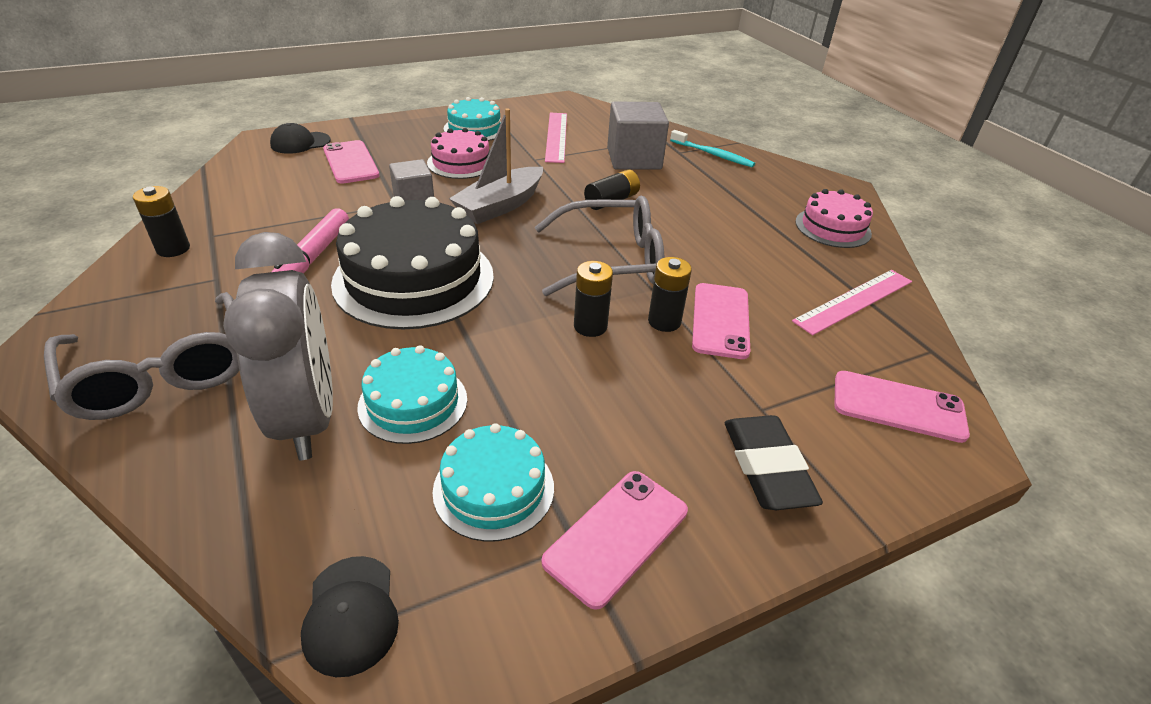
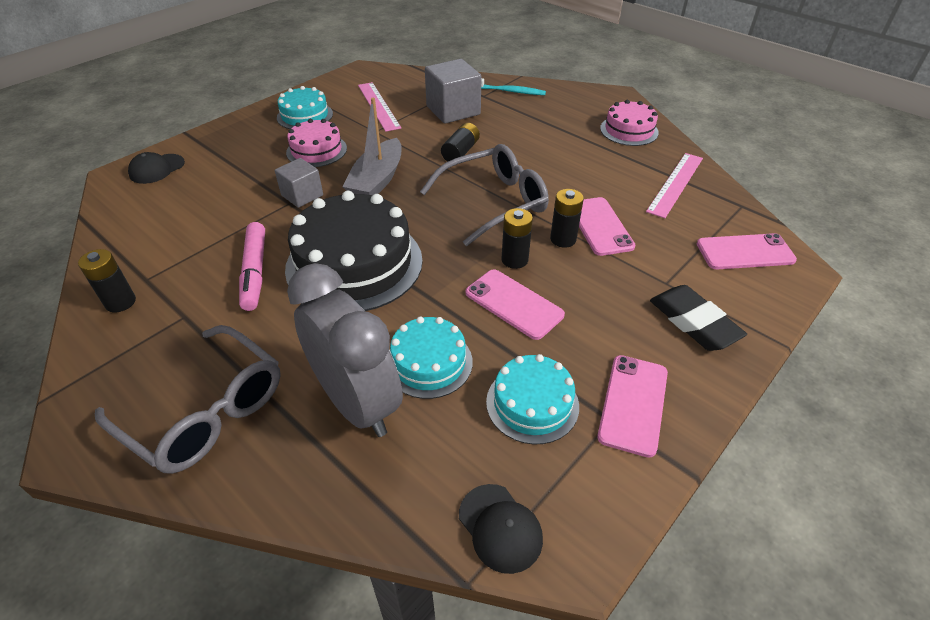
camera: 20 degrees left, 5 degrees up
(350, 162) = (219, 175): pink phone -> pink phone (513, 304)

